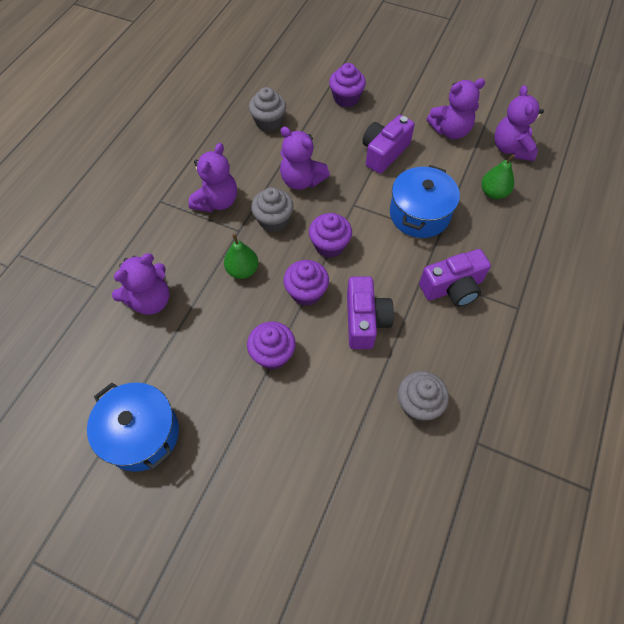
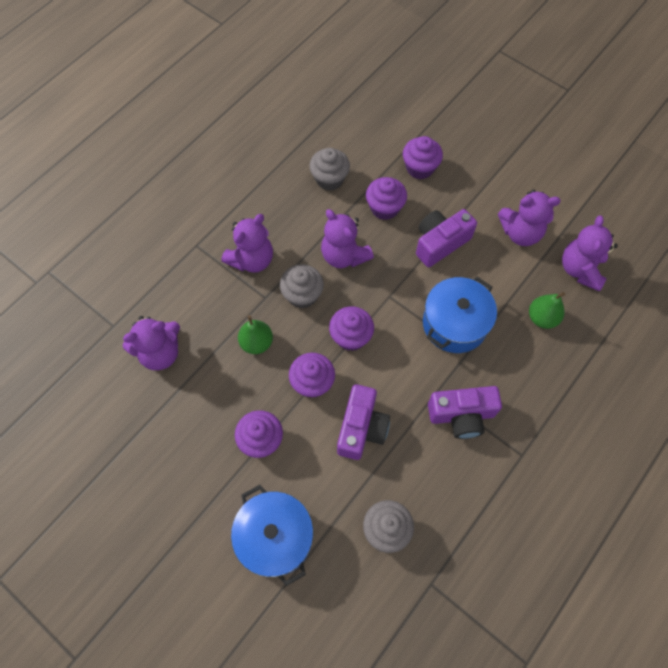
camera: 15 degrees right, 5 degrees up
(142, 434) = (119, 487): blue pot -> blue pot (275, 537)
(325, 135) = (384, 208): none -> purple cupcake

